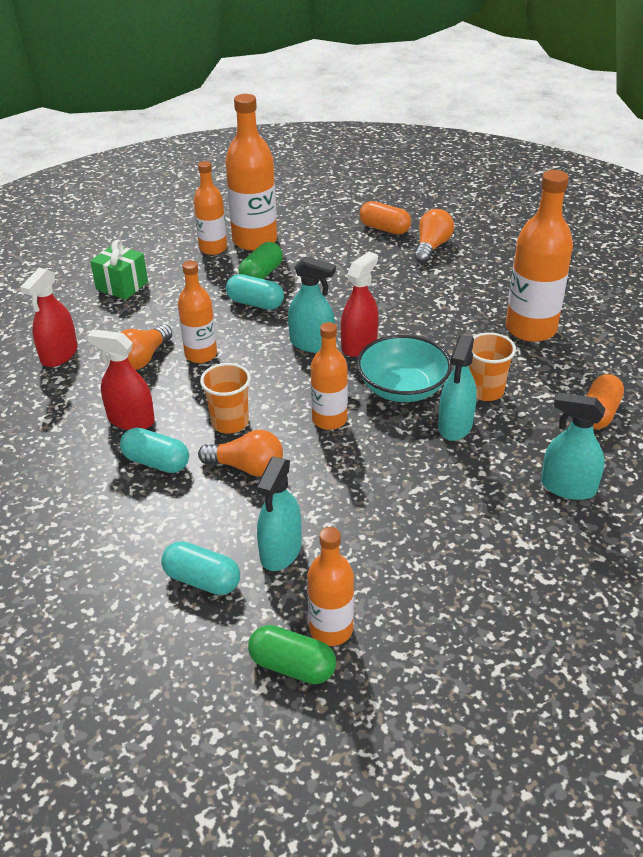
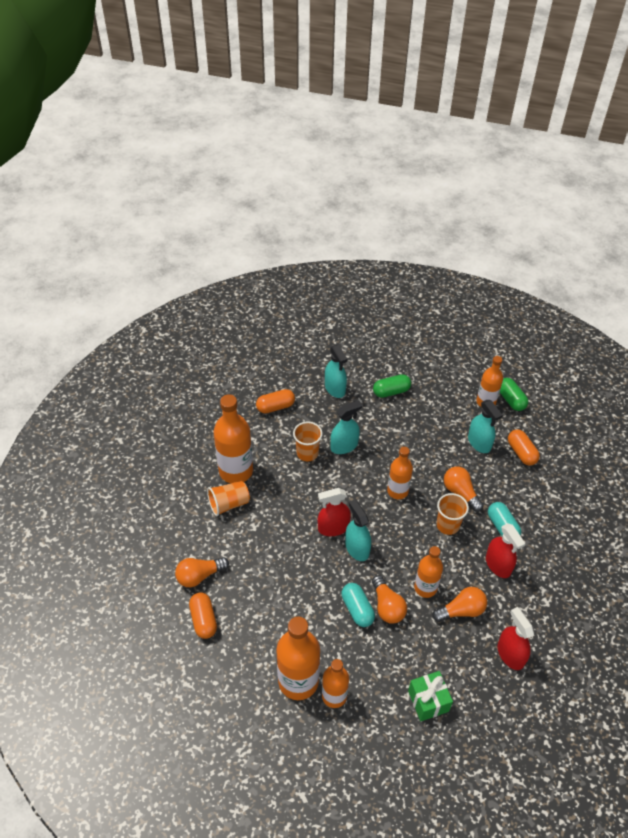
camera: 140 degrees left, 10 degrees up
(59, 354) = (510, 654): red spray bottle -> red spray bottle turned 90 degrees counterclockwise
(202, 580) = (521, 452): turquoise capsule -> orange capsule
(227, 320) = (387, 606): none -> orange light bulb
(261, 274) = (328, 636): green capsule -> green capsule (391, 391)
(280, 551) = (479, 443): turquoise spray bottle -> turquoise spray bottle turned 90 degrees clockwise
(402, 388) = (343, 483): turquoise bowl -> none
(491, 302) = (229, 504): none -> orange cup

